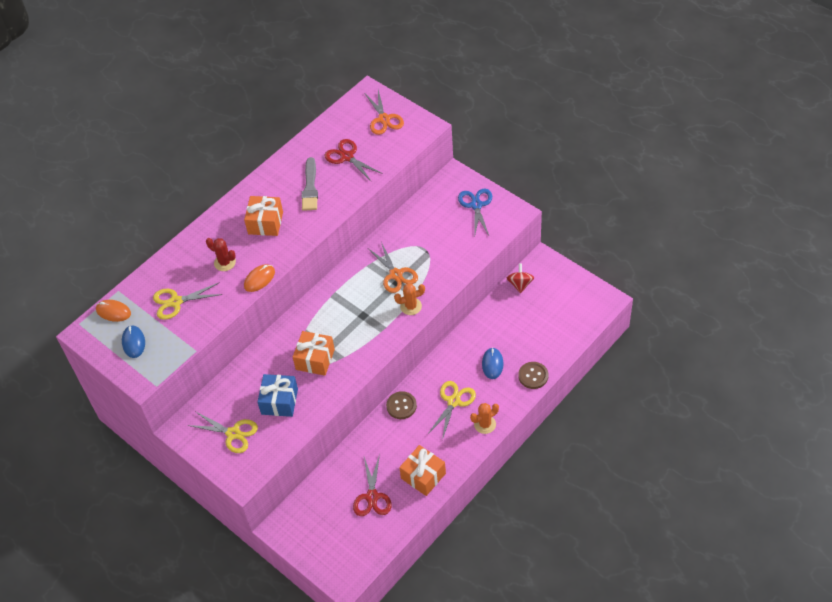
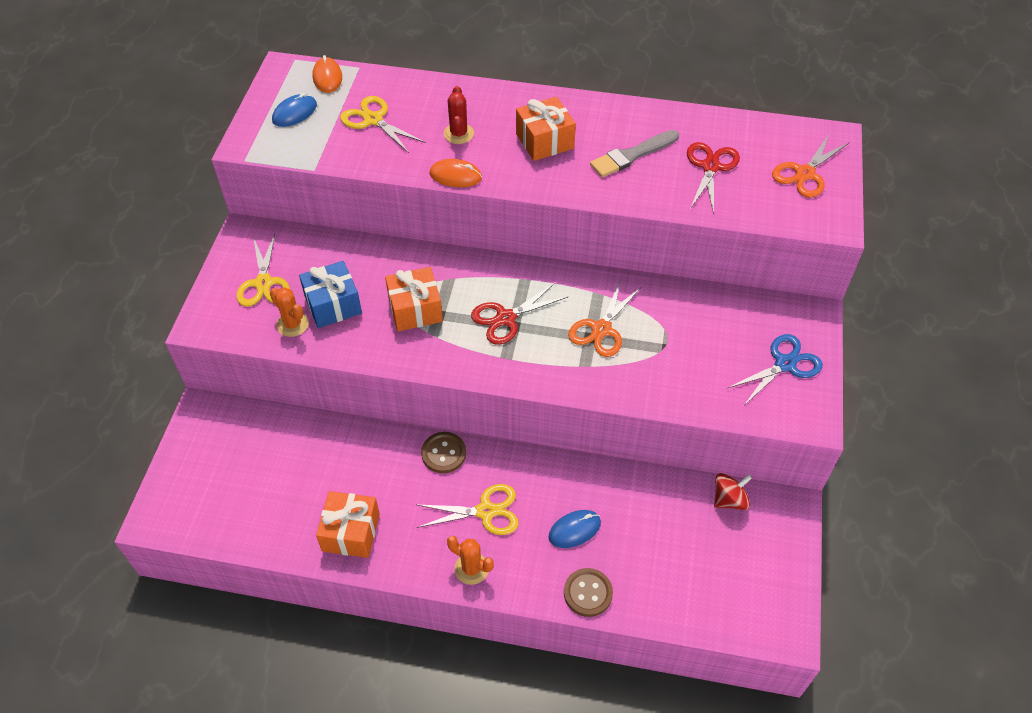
camera: 55 degrees right, 0 degrees up
(372, 497) = (291, 488): red scissors -> red scissors (506, 318)
(411, 306) = (562, 371): orange cactus -> orange cactus (292, 324)

